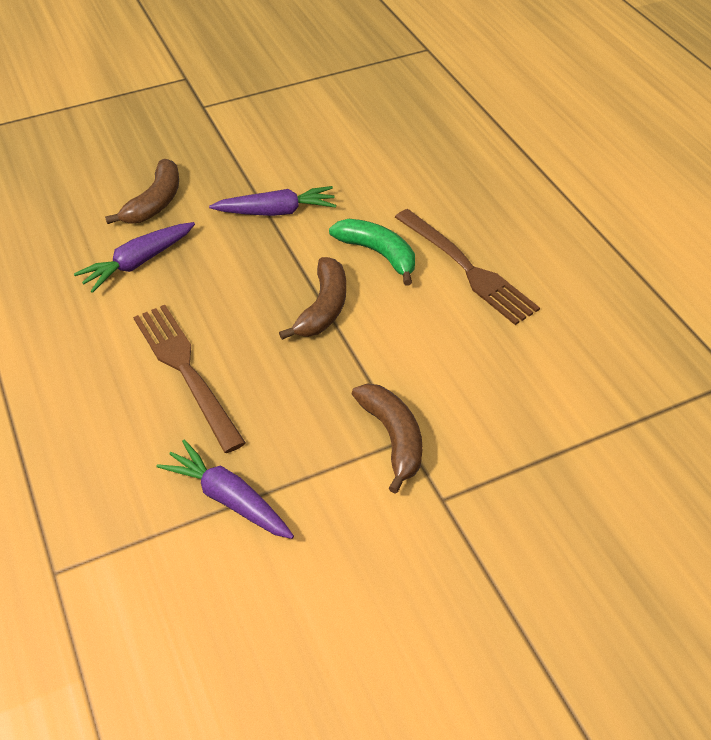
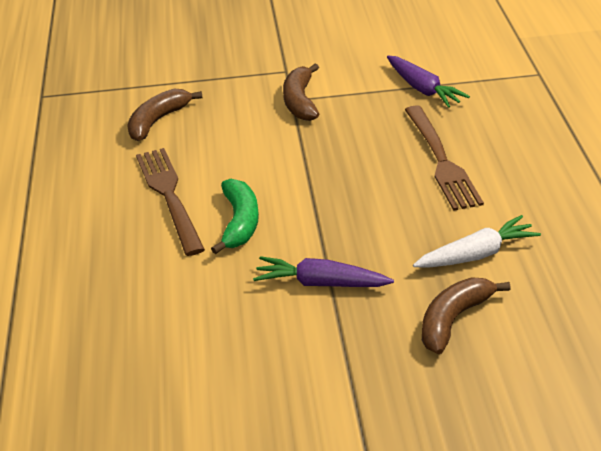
camera: 160 degrees left, 10 degrees down
(138, 262) = (476, 254): purple carrot -> white carrot
(323, 308) = (312, 186): brown banana -> brown banana (157, 121)
(378, 254) = (240, 222): green banana -> green banana turned 150 degrees counterclockwise

